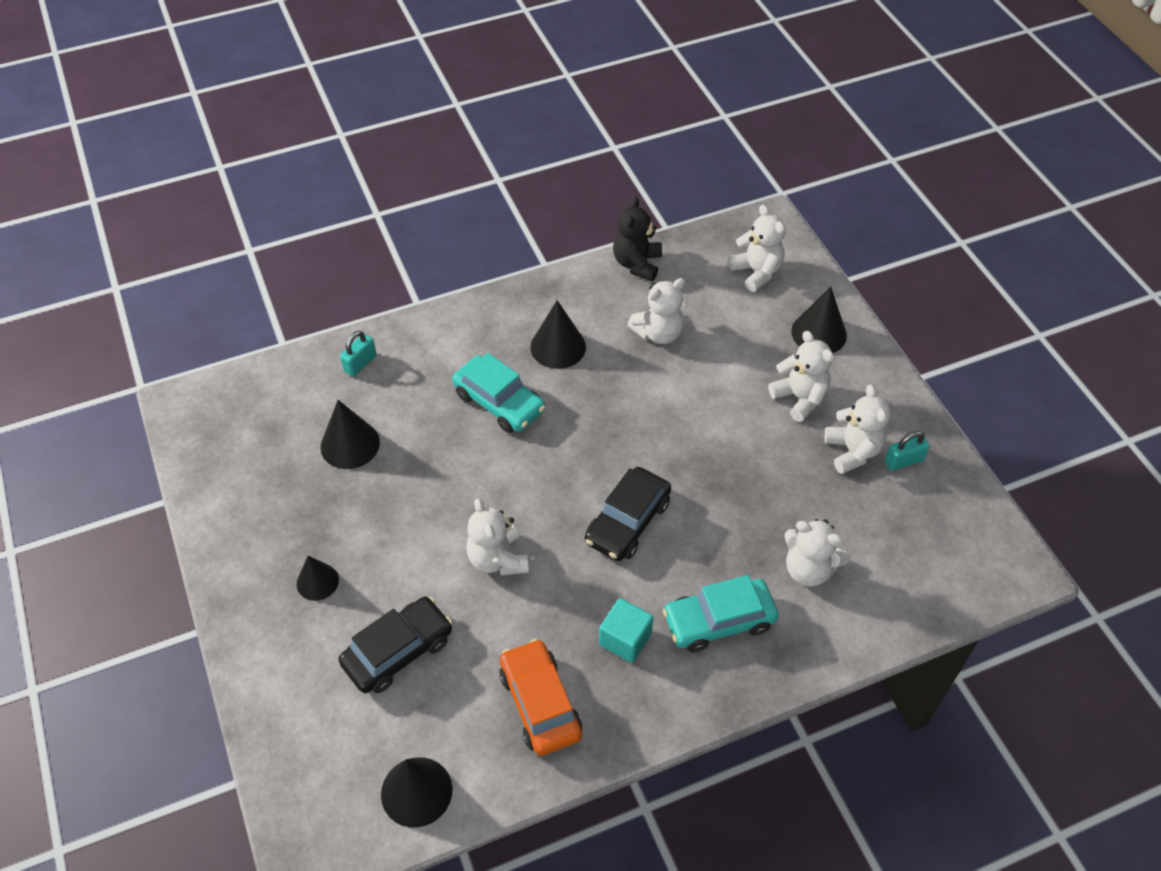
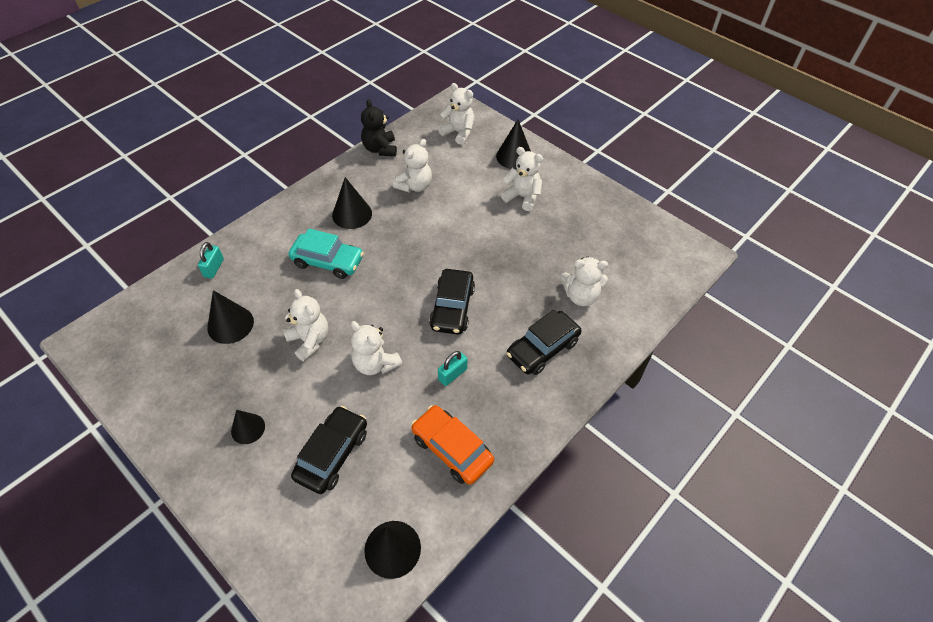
camera: 25 degrees left, 0 degrees up
(625, 639) = (488, 383): turquoise cube -> none
(719, 621) = (542, 348): turquoise car -> black car
(852, 451) = (570, 218): white teddy bear -> white teddy bear (309, 340)
(903, 461) = (602, 213): turquoise padlock -> turquoise padlock (452, 374)

